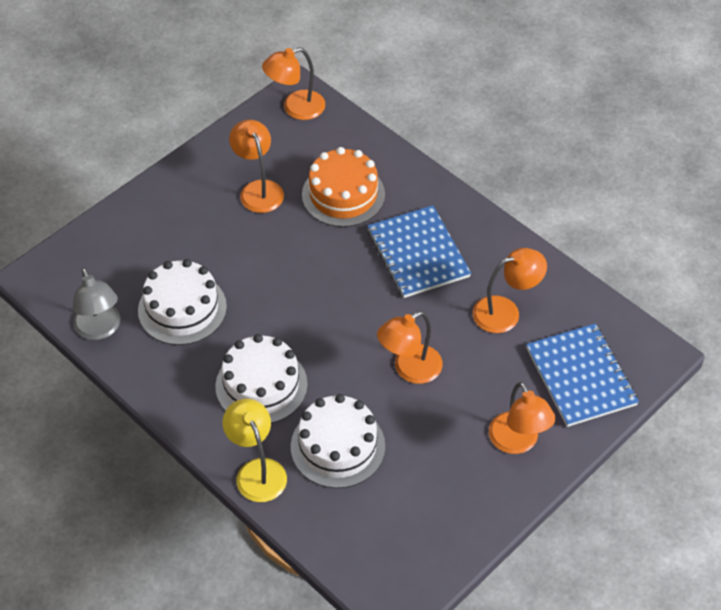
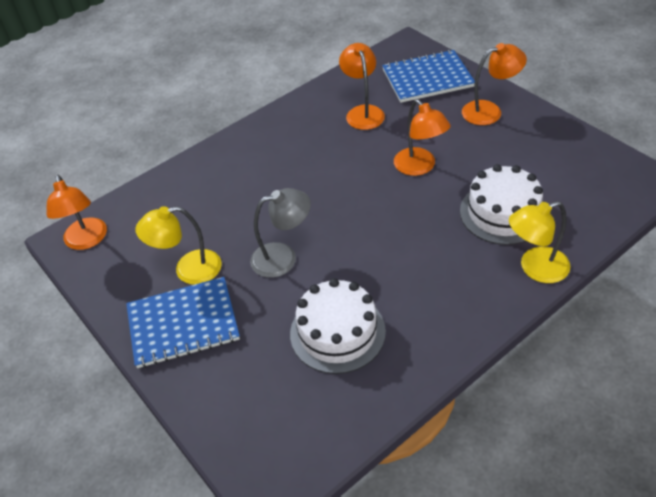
camera: 80 degrees left, 5 degrees down
(100, 329) = (360, 411): grey lamp -> grey lamp (283, 257)
(258, 189) = (188, 270): orange lamp -> yellow lamp
(261, 385) = (437, 266): white cake -> none
(343, 194) = (213, 206): orange cake -> none
(418, 253) = (294, 159): blue notebook -> blue notebook (183, 324)

